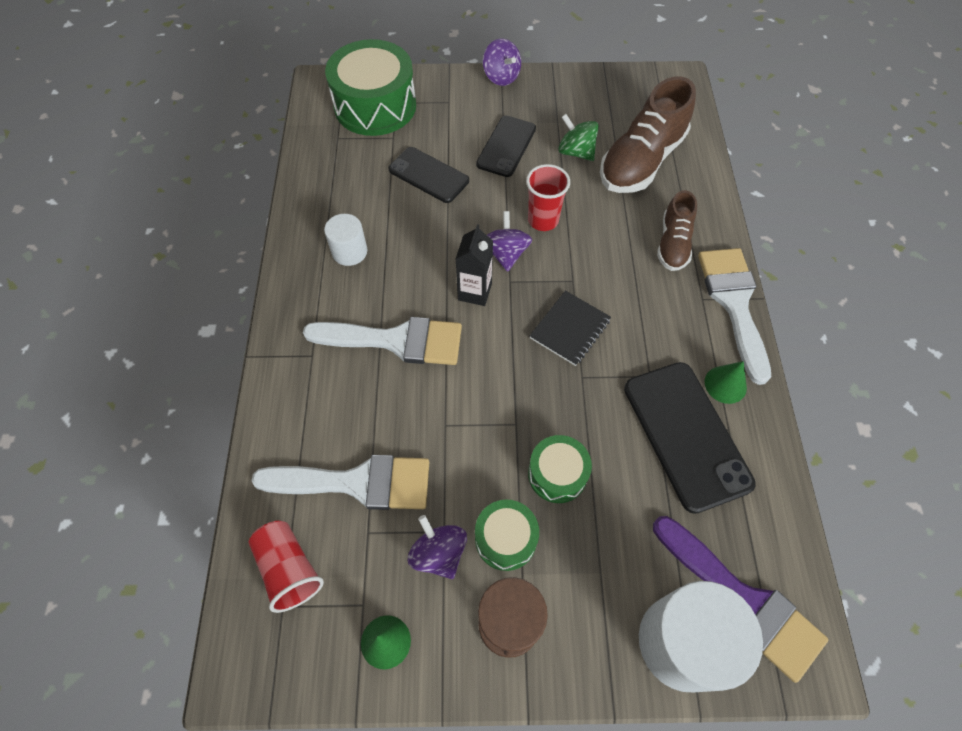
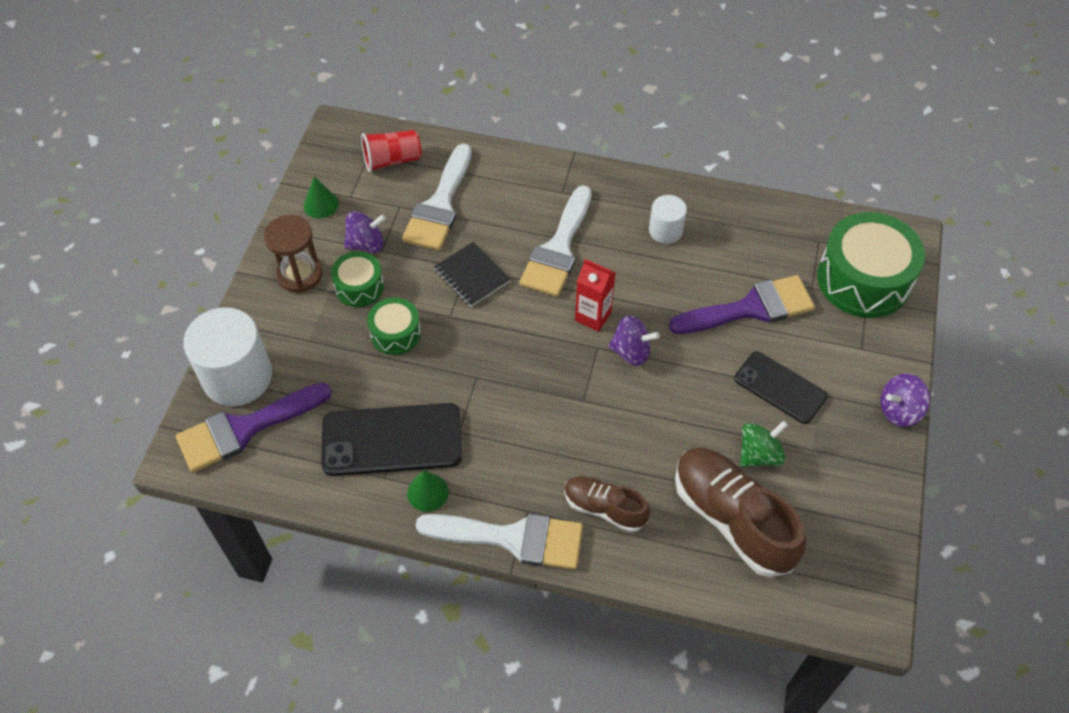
camera: 105 degrees right, 5 degrees down
(428, 175) = (750, 308): black phone -> purple brush
(475, 292) = (593, 316): black carton -> red carton
(543, 220) = (666, 395): red cup -> none
(570, 329) = (528, 381): black notebook -> black notebook (472, 276)

